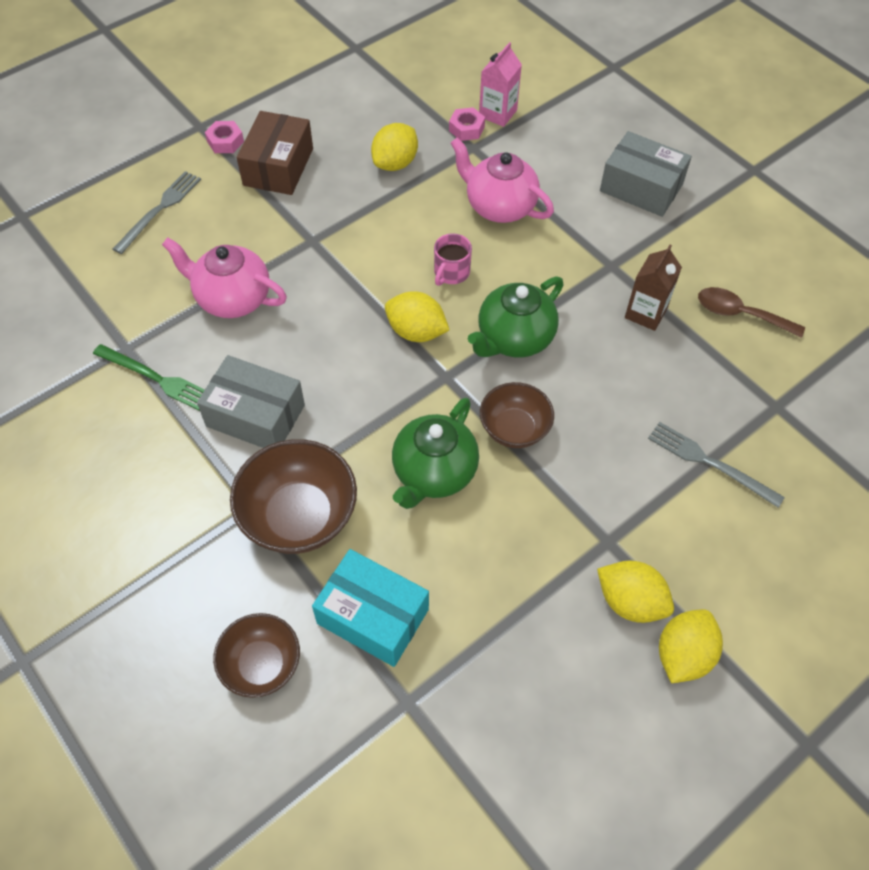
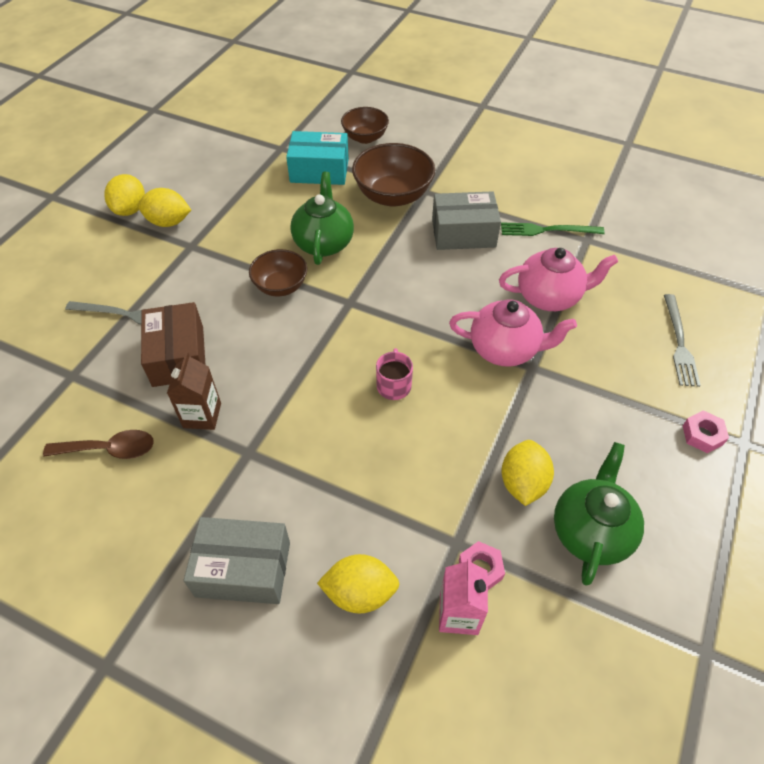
camera: 155 degrees right, 5 degrees down
(278, 167) = (627, 428): brown box -> brown box (178, 356)
(416, 332) = (392, 325): yellow lemon -> yellow lemon (360, 593)
(499, 206) = (387, 474): pink teapot -> pink teapot (505, 349)
(514, 338) = (310, 349): green teapot -> green teapot (590, 531)

